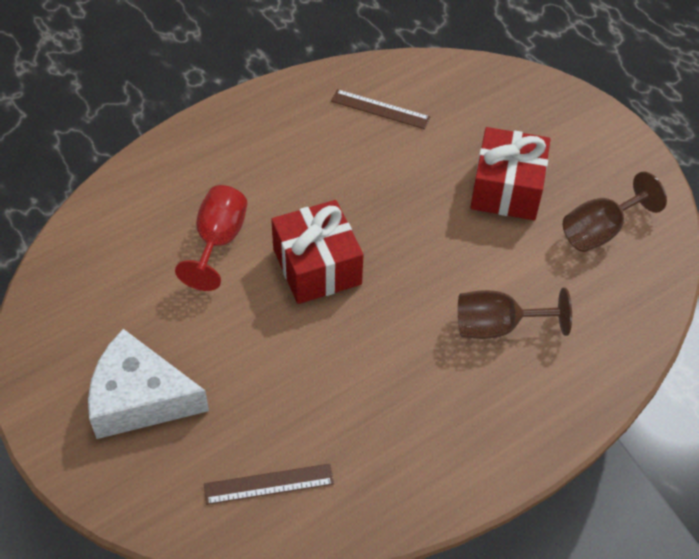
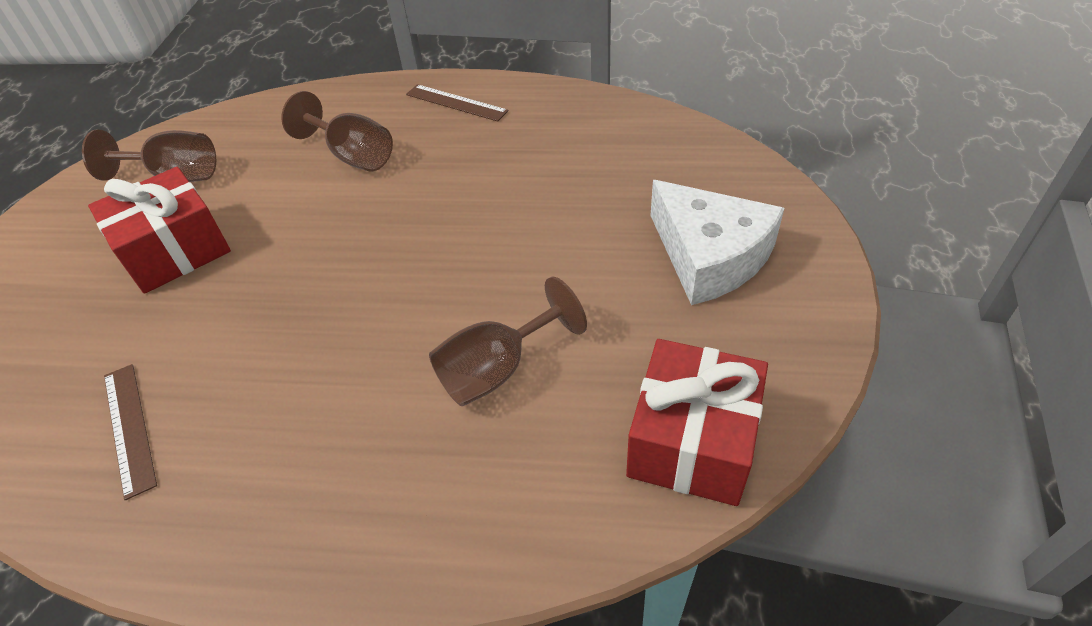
camera: 135 degrees left, 5 degrees down
(218, 241) = (497, 369): red goblet -> brown goblet
(268, 484) = (642, 148): brown ruler -> brown ruler (456, 103)
(317, 266) = (429, 281): red gift -> red gift (692, 441)

